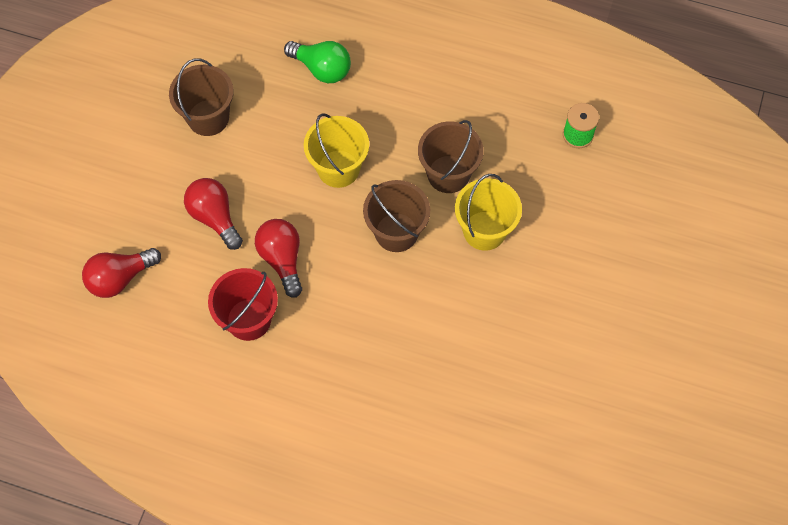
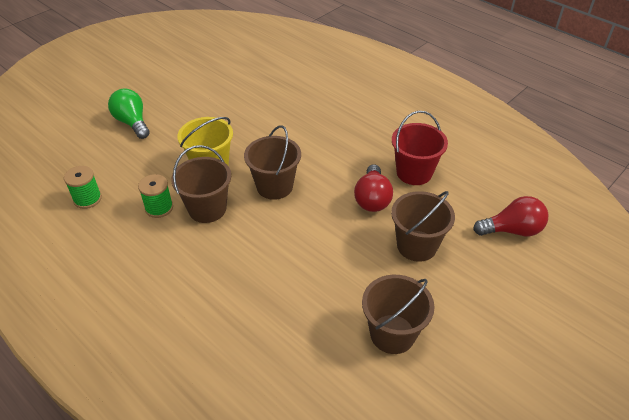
camera: 155 degrees left, 20 degrees down
(215, 217) = (416, 246): red light bulb -> brown bucket
(322, 69) = (255, 338): green light bulb -> green light bulb (132, 123)
(338, 168) = (292, 244): yellow bucket -> none
(497, 155) = (159, 208): none -> green spool

